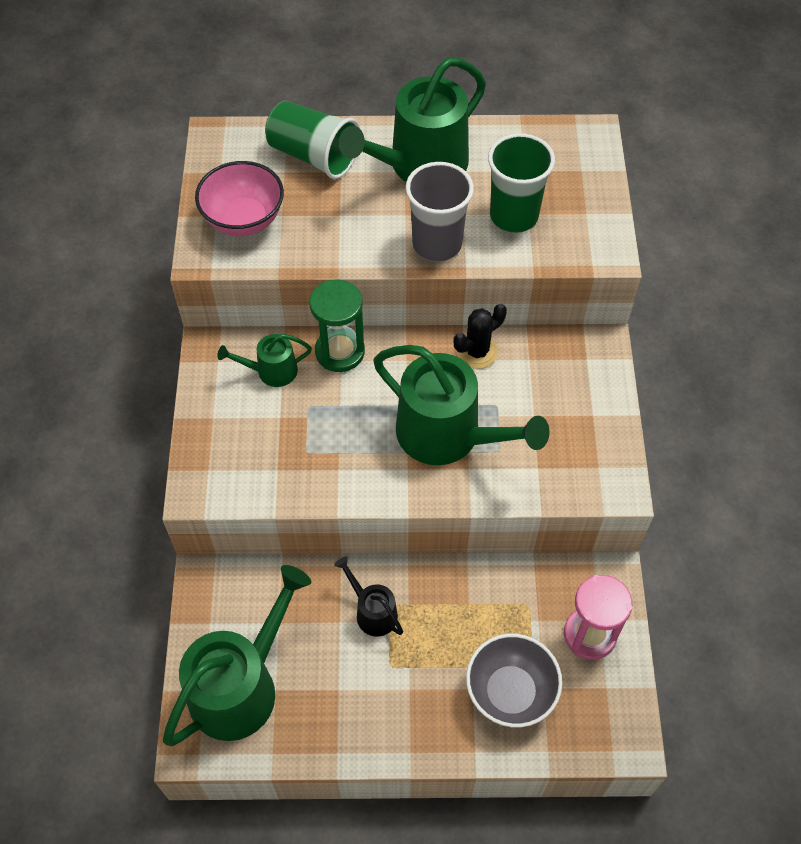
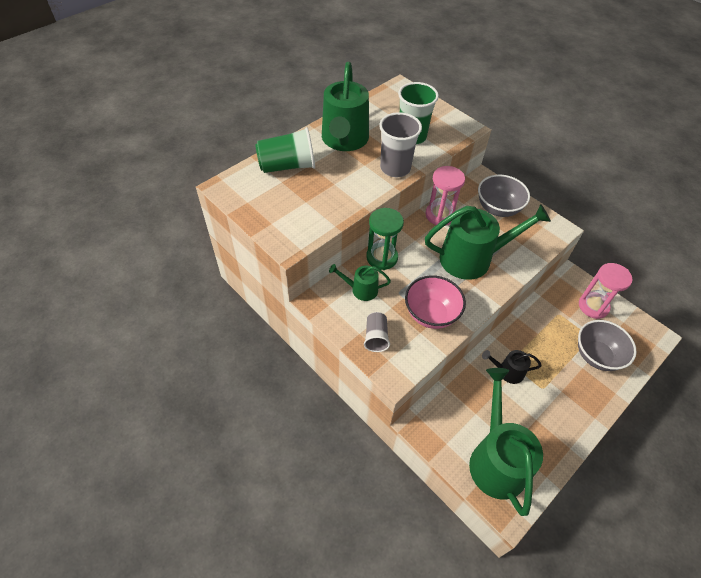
camera: 45 degrees left, 5 degrees down
(224, 436) = (376, 337): none -> grey cup
(244, 220) = (289, 216): pink bowl -> pink bowl (431, 314)
(271, 371) = (361, 289): green watering can -> green watering can turned 60 degrees clockwise
(477, 352) = (440, 215): black cactus -> pink hourglass
(567, 399) = (498, 208): none -> grey bowl

